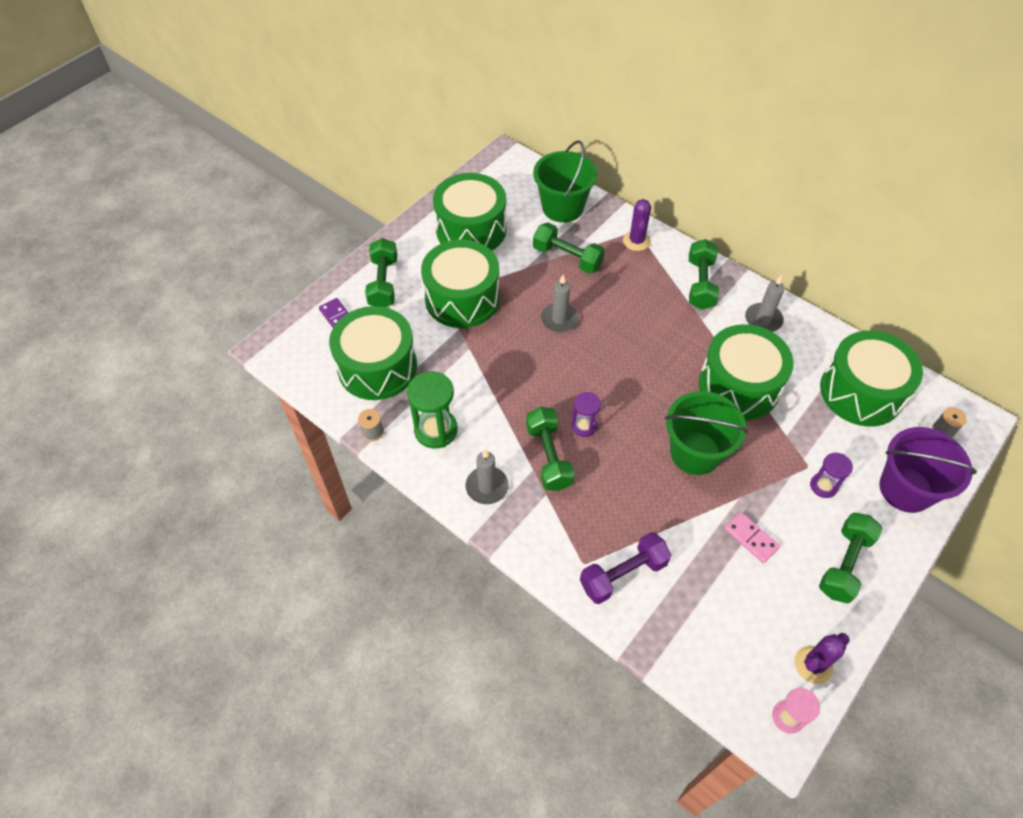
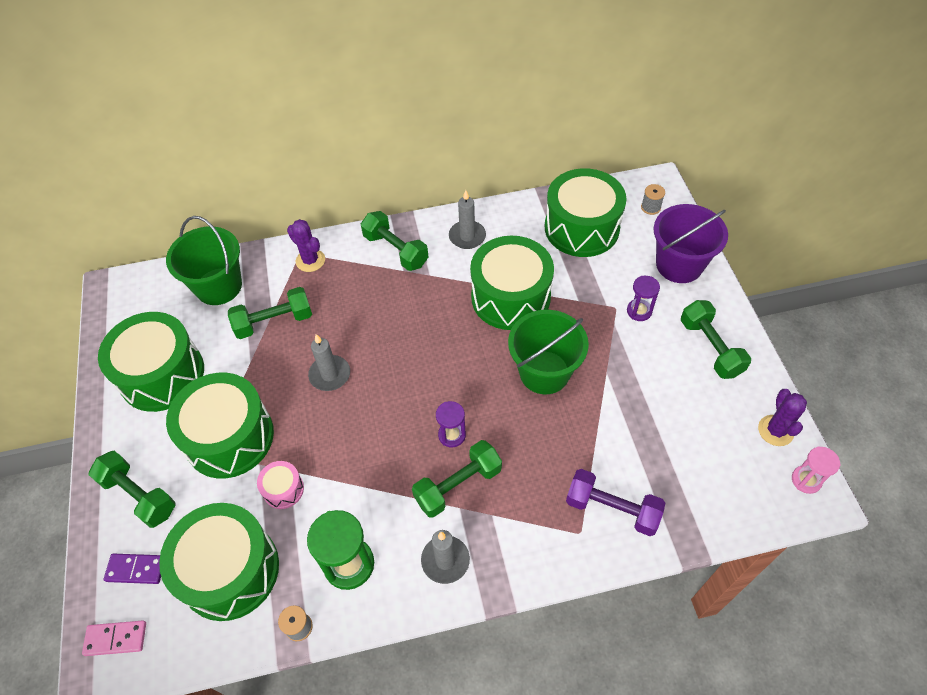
camera: 50 degrees left, 0 degrees up
(453, 355) = (283, 489): none -> pink drum
(549, 456) = (458, 485): green dumbbell -> green dumbbell turned 60 degrees counterclockwise
(623, 574) = (612, 508): purple dumbbell -> purple dumbbell turned 75 degrees counterclockwise
(751, 538) = (647, 392): pink domino -> pink domino (116, 639)

